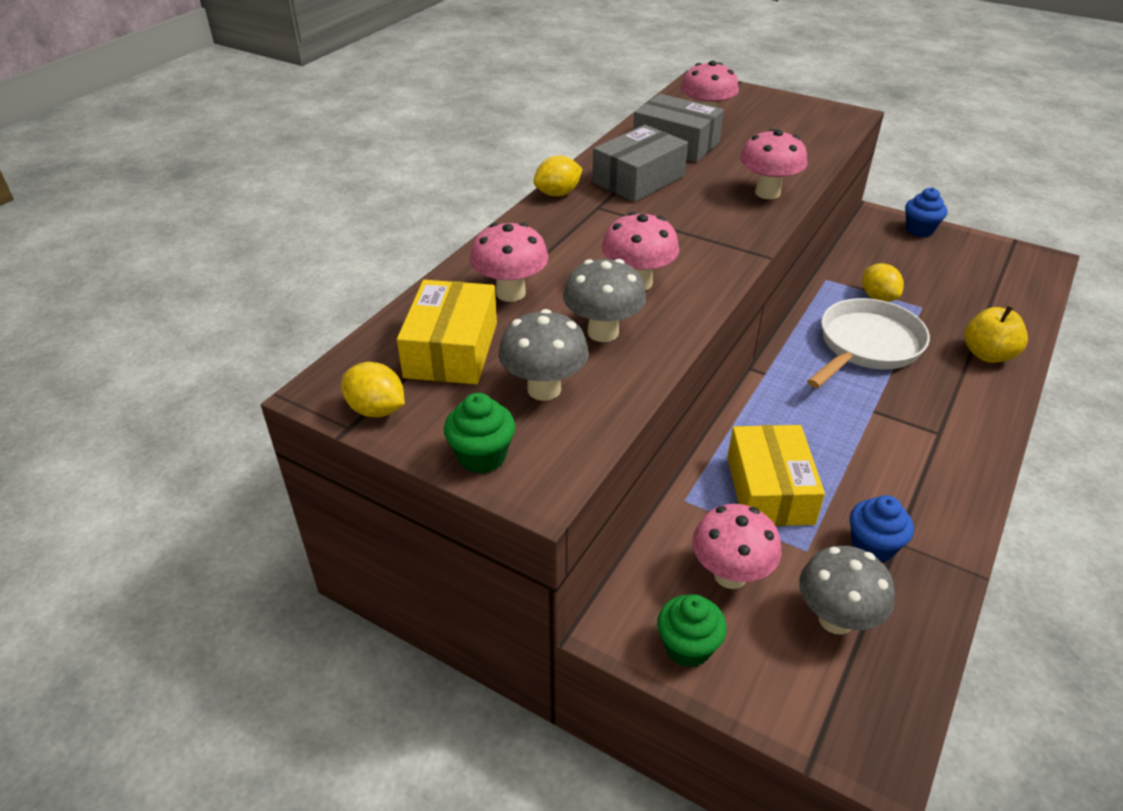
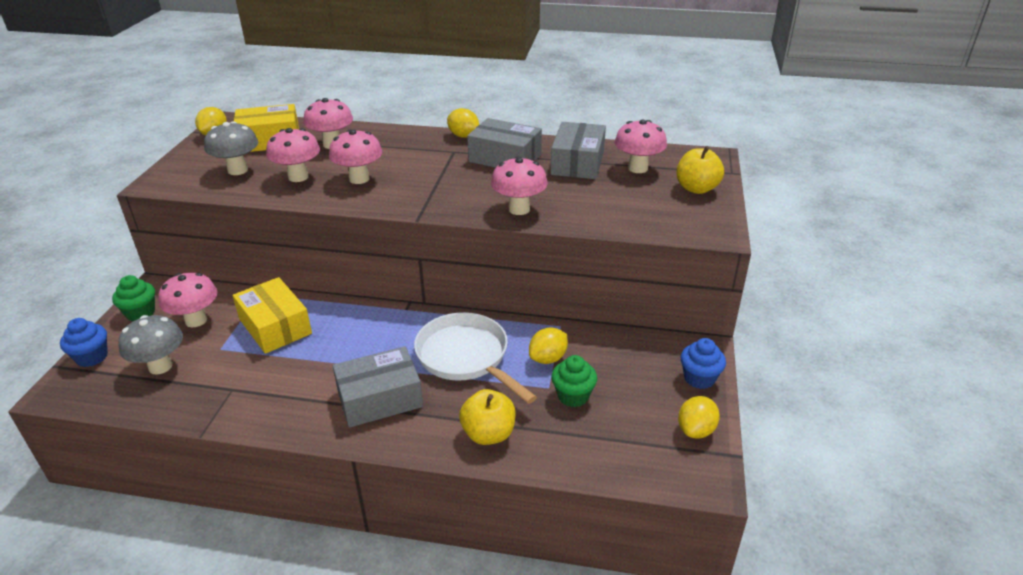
camera: 70 degrees right, 5 degrees down
(482, 456) = (179, 165): green cupcake -> green cupcake (573, 396)
(603, 332) = (298, 177): grey mushroom -> pink mushroom
(762, 103) = (696, 188): none -> yellow apple
(769, 490) = (275, 326): yellow box -> yellow box turned 75 degrees clockwise
(866, 346) = (466, 357): white pan -> white pan turned 150 degrees counterclockwise
(872, 546) = (226, 377): blue cupcake -> blue cupcake (92, 357)
(928, 417) = (379, 398): none -> grey box
(985, 249) = (696, 430): none -> yellow lemon

